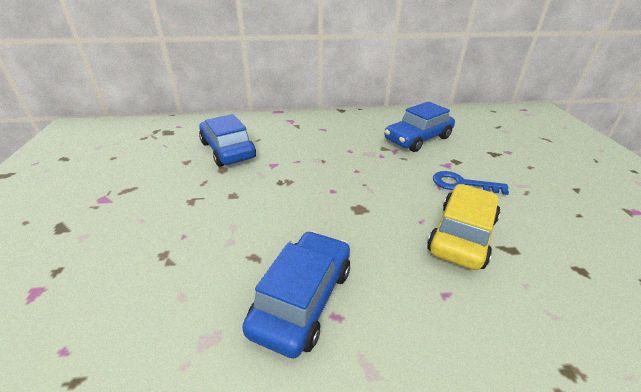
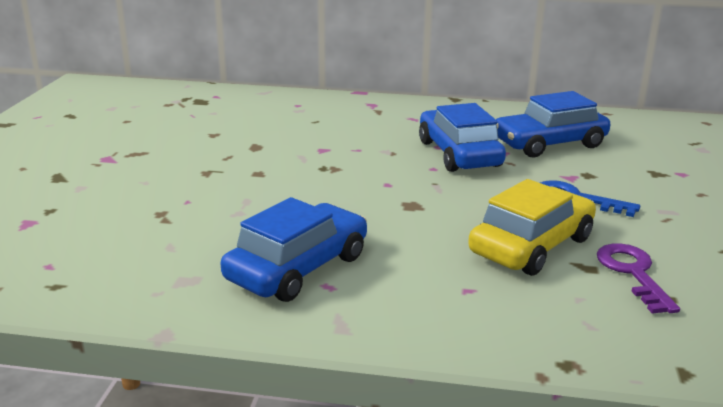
camera: 15 degrees right, 10 degrees down
(227, 150) = (270, 128): blue car -> blue car (459, 154)
(543, 249) = (633, 273): none -> purple key

